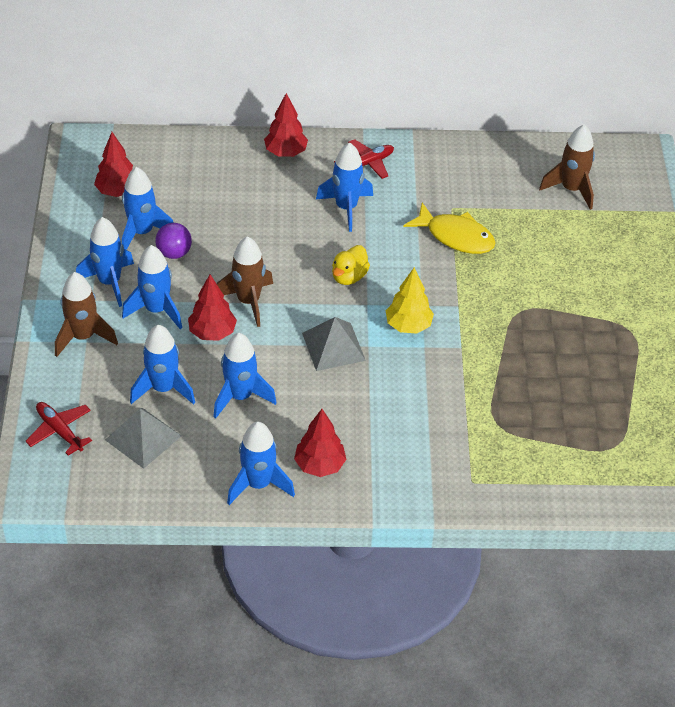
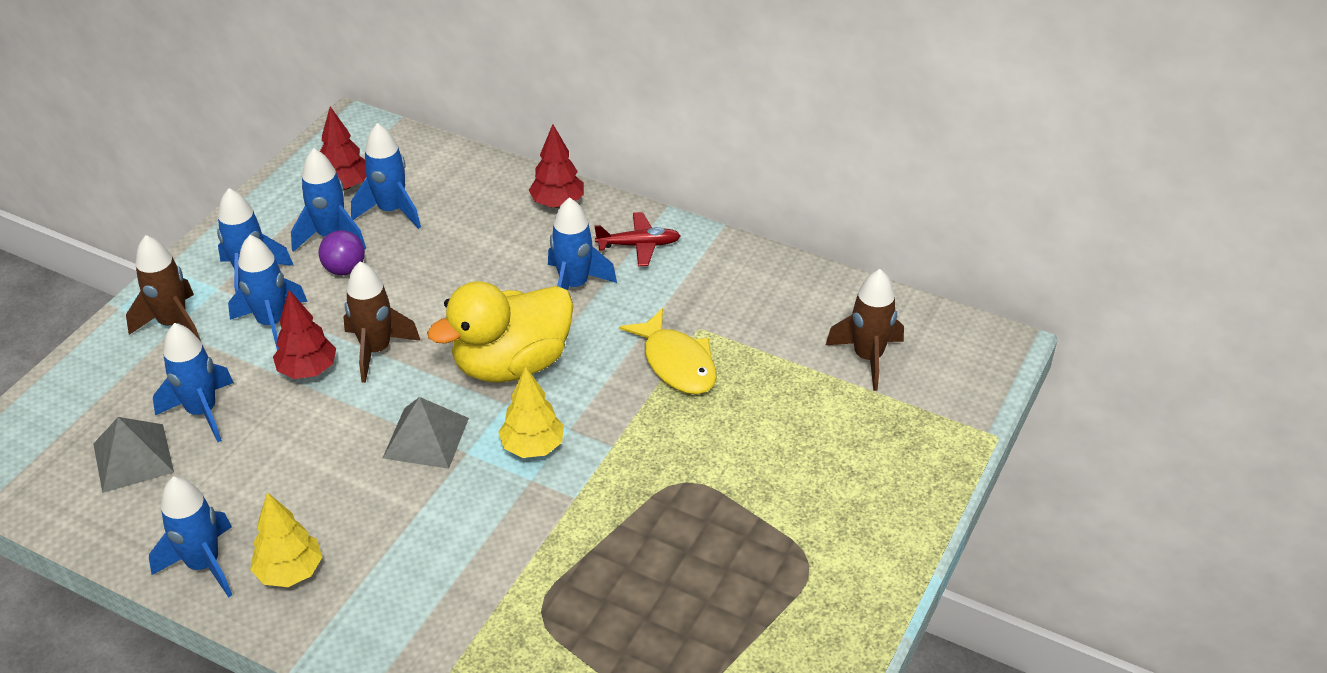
camera: 30 degrees right, 5 degrees down
(59, 431) = (58, 415): red plane -> none
(240, 396) = (274, 454): blue rocket -> blue rocket (391, 211)
(319, 465) = (290, 572): red tree -> yellow tree
(349, 276) = (512, 364): yellow duck -> yellow duck, size x2.12

